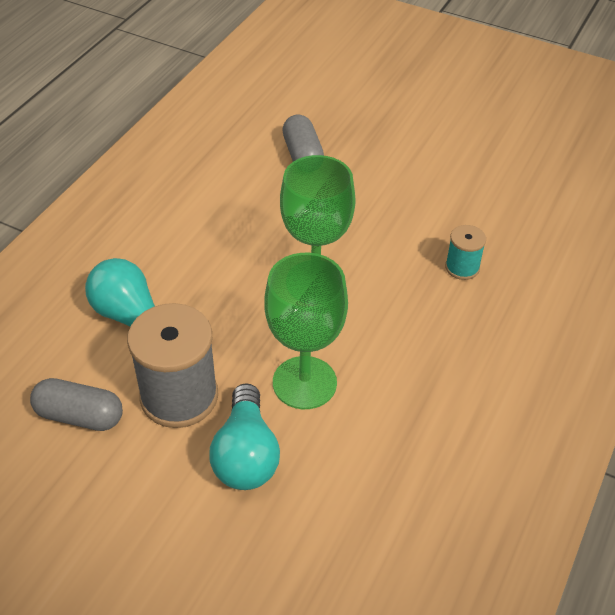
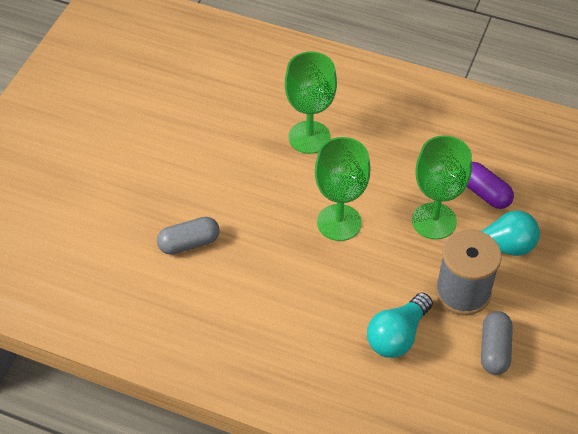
camera: 95 degrees left, 5 degrees up
(349, 454) = (484, 193): none -> purple capsule
(462, 267) = (309, 137): turquoise spool -> green goblet

